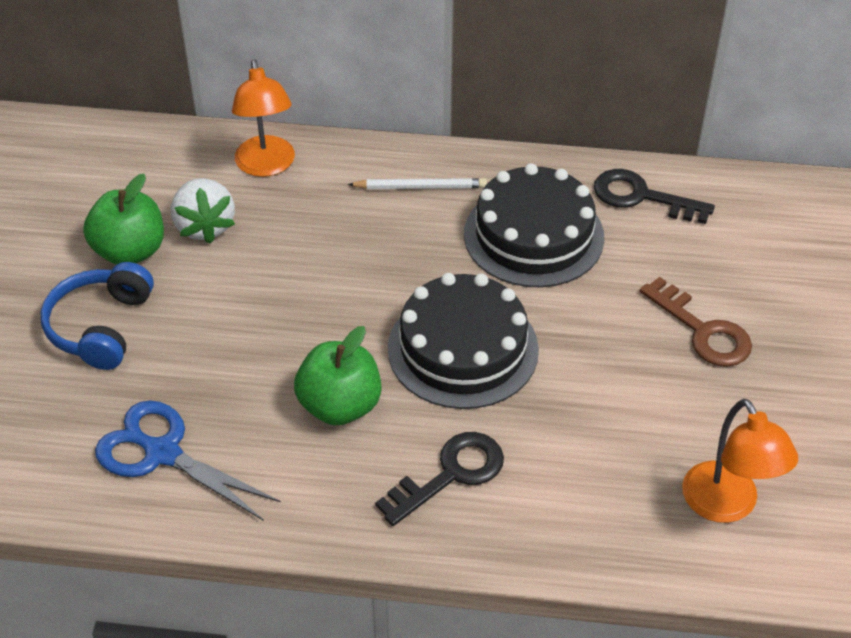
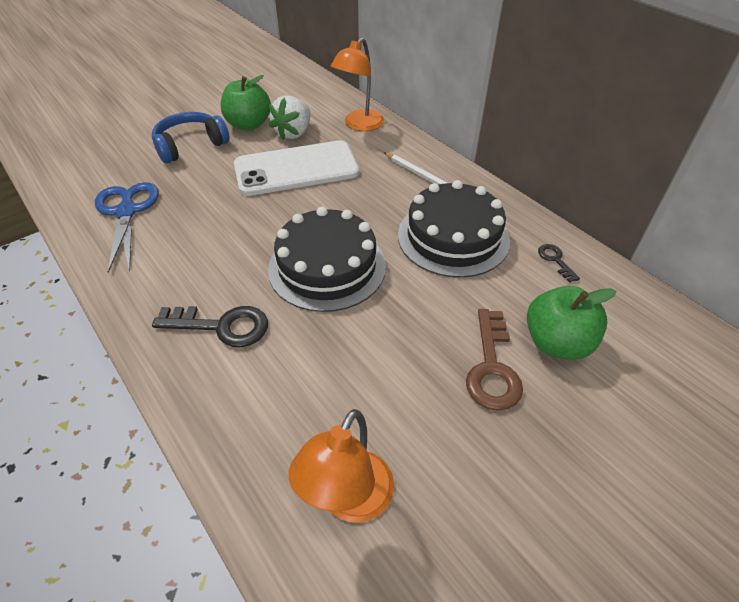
camera: 45 degrees right, 0 degrees up
(277, 269) = (296, 169): none -> white phone
(340, 406) = (226, 248): green apple -> green apple (556, 342)
(642, 197) = (555, 260): black key -> black key, size x0.53

